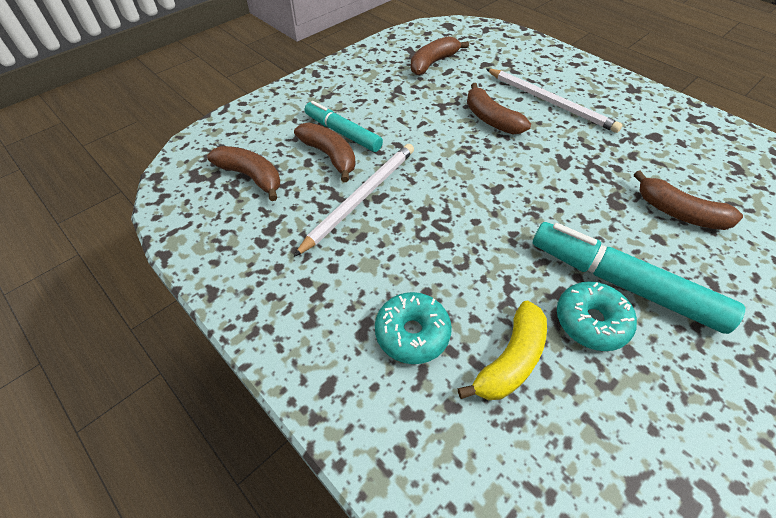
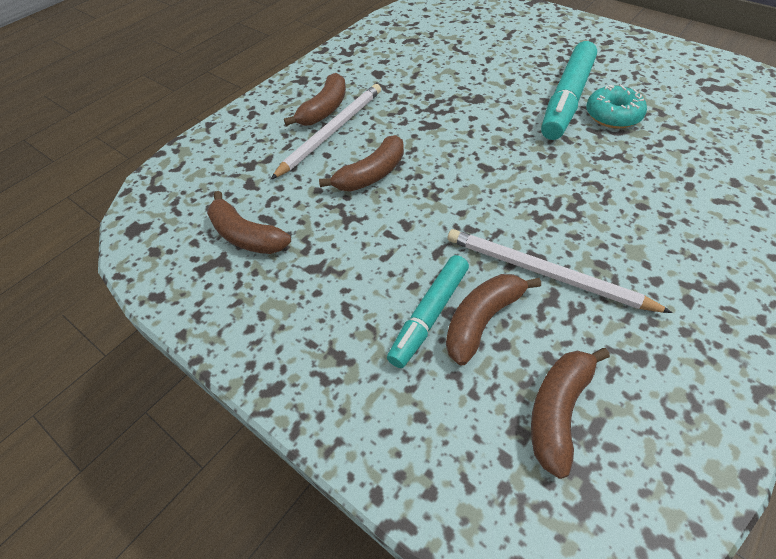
camera: 95 degrees left, 0 degrees up
(412, 333) = (691, 210): turquoise donut -> none
(510, 360) = (675, 154): yellow banana -> none
(678, 213) = (476, 70): brown banana -> brown banana (324, 110)

